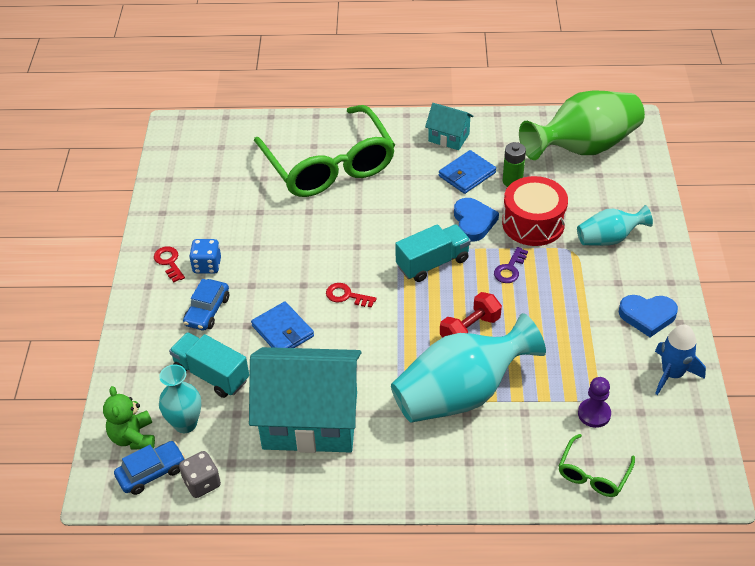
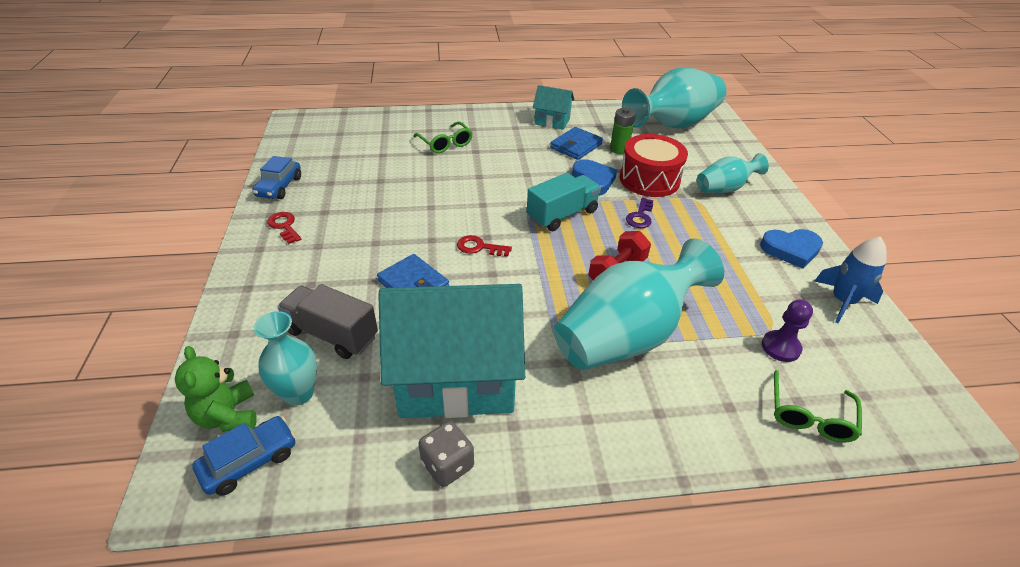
camera: 10 degrees left, 5 degrees down
(202, 483) = (320, 470): grey dice -> grey dice (447, 465)
(207, 265) = (326, 227): blue dice -> none
(207, 311) = (326, 269): blue car -> blue car (279, 187)
(211, 375) = (332, 334): turquoise truck -> grey truck
(329, 165) = (445, 143): green glasses -> green glasses, size x0.43
(583, 147) = (673, 124): green vase -> turquoise vase

